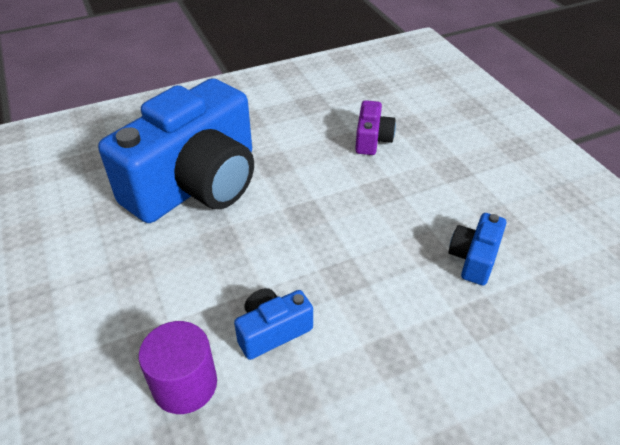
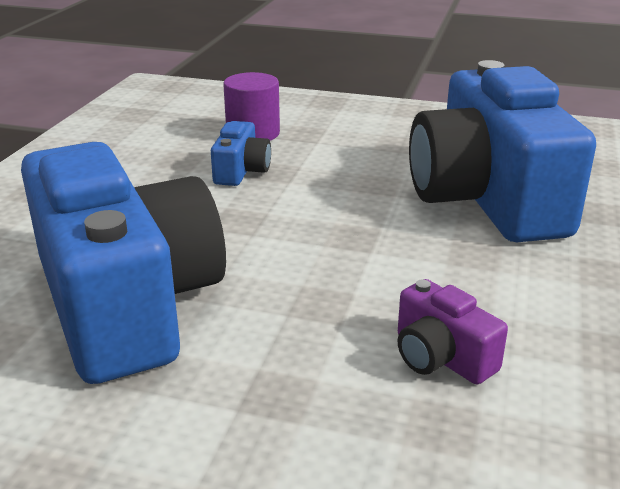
camera: 130 degrees right, 15 degrees down
(474, 258) = (126, 303): blue camera -> blue camera, size x2.45

